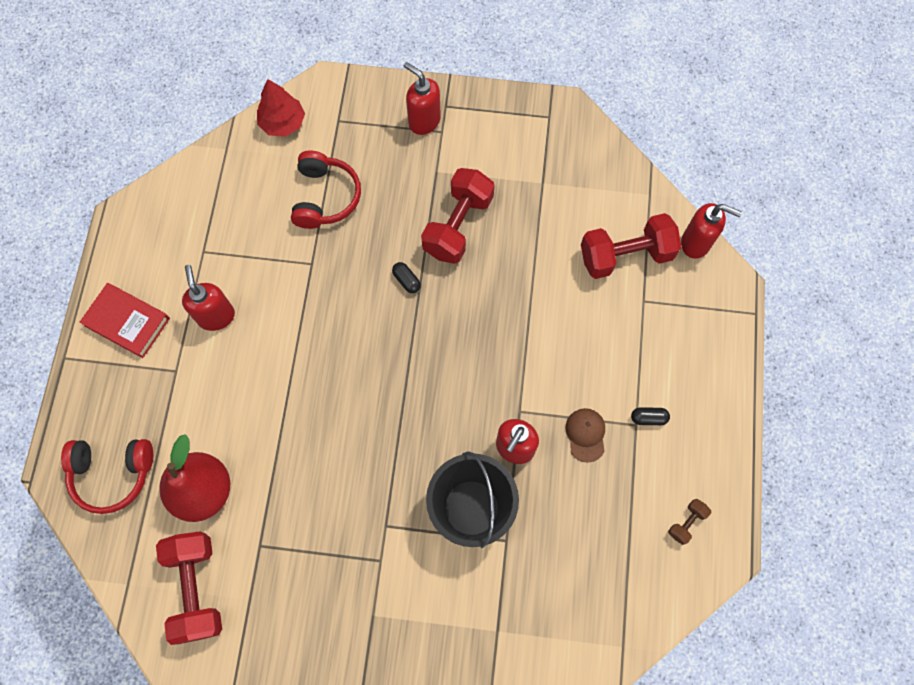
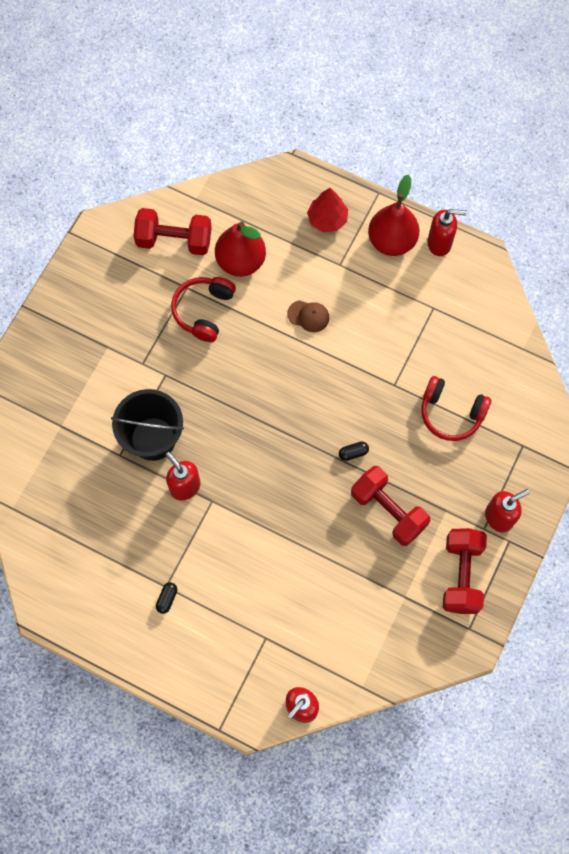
camera: 110 degrees right, 0 degrees up
(112, 474) = (277, 206): red headphones -> red headphones (203, 311)
(127, 322) = (392, 241): red book -> red pear
(216, 316) = (374, 303): red soap dispenser -> red soap dispenser (439, 243)
(283, 123) = (534, 400): red tree -> red tree (327, 219)
(585, 435) = (173, 544): brown cap -> brown cap (308, 316)
(625, 255) = (311, 640): red dumbbell -> red dumbbell (461, 575)
(686, 522) = (76, 593): brown dumbbell -> none

